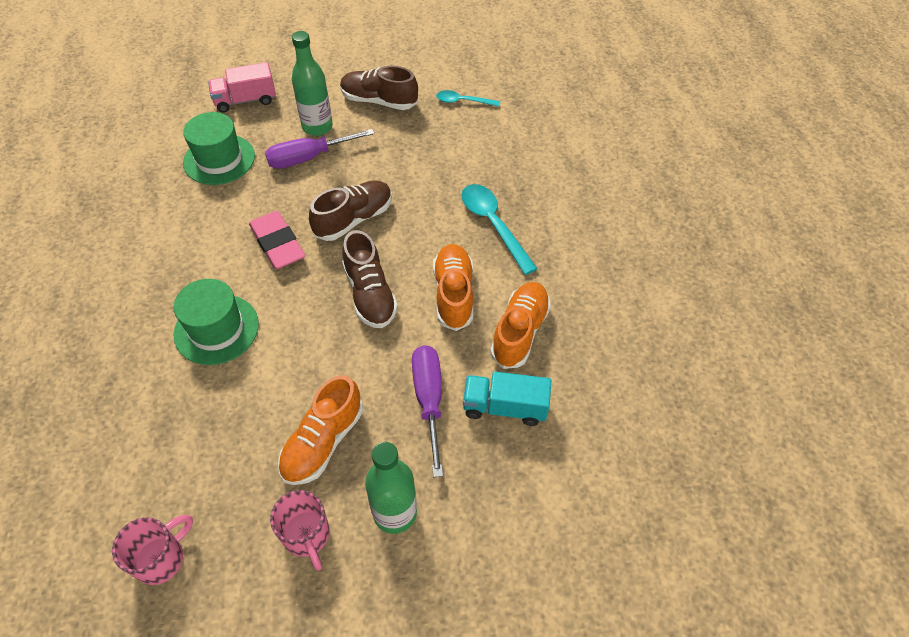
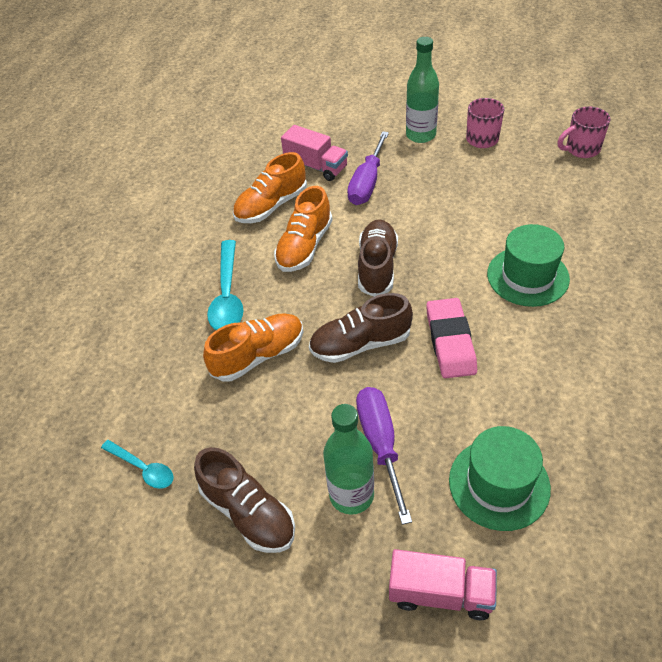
camera: 150 degrees left, 5 degrees down
(309, 158) = (380, 444): purple screwdriver -> purple screwdriver turned 105 degrees counterclockwise
(323, 442) = (456, 179): orange shoe -> orange shoe (258, 355)
(504, 407) = (316, 166): turquoise truck -> pink truck

